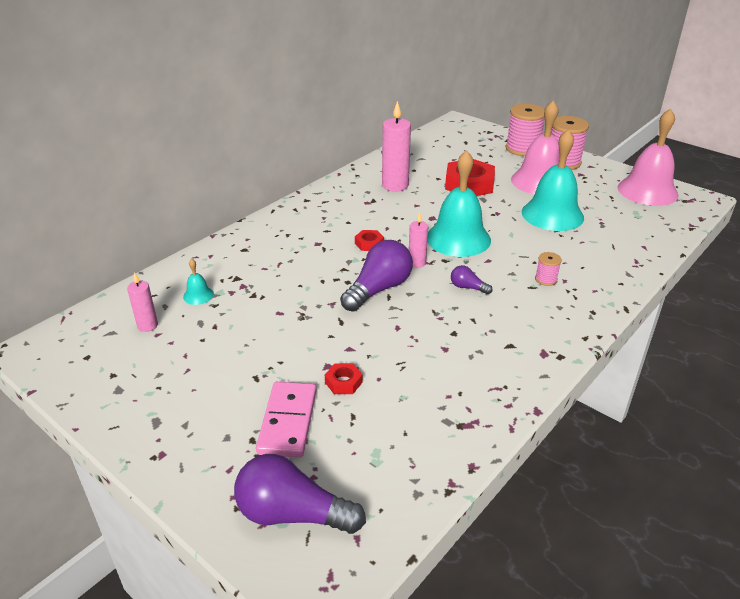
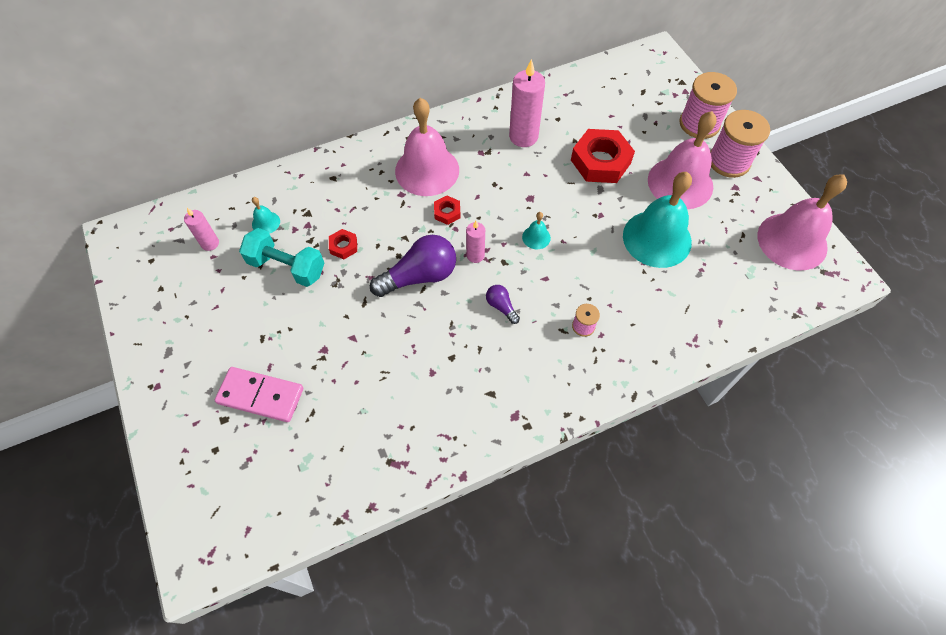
camera: 25 degrees right, 25 degrees up
(244, 319) = (287, 267): none -> turquoise dumbbell
(288, 421) = (260, 396): pink domino -> pink domino turned 75 degrees clockwise
(292, 514) = (216, 486): purple light bulb -> none
(329, 223) = (427, 170): none -> pink bell
(343, 382) = (326, 373): red nut -> red nut (343, 246)
(458, 238) = (536, 237): turquoise bell -> turquoise bell, size x0.42

